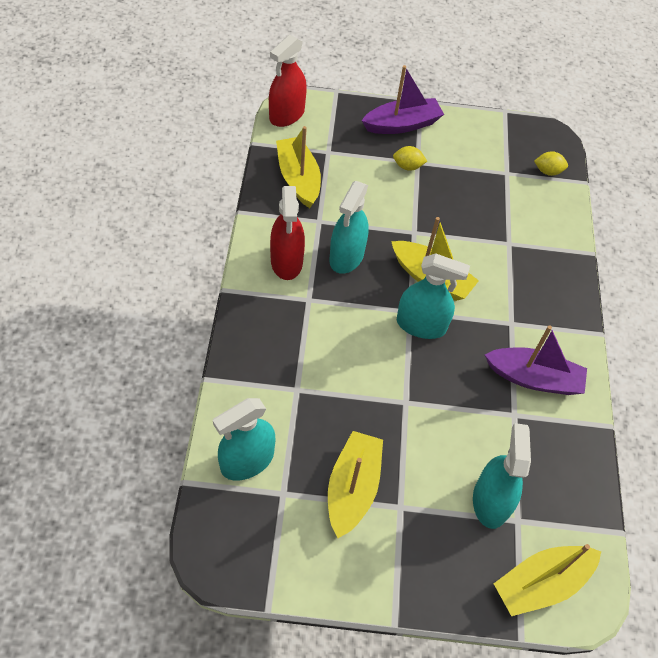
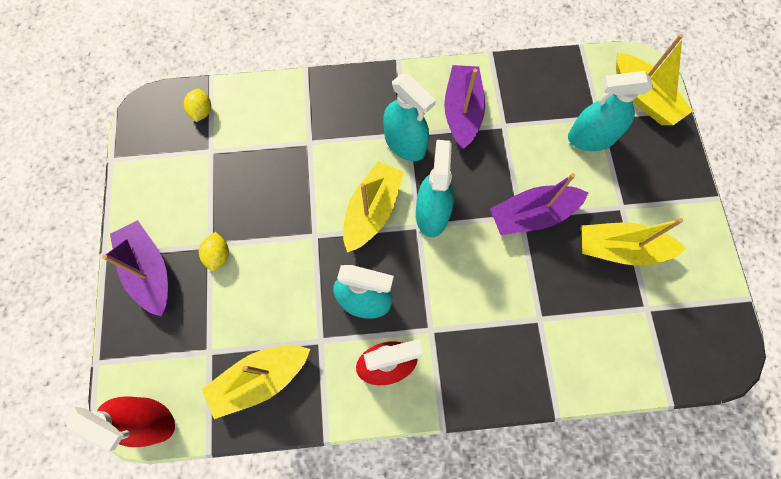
camera: 95 degrees left, 15 degrees up
(247, 461) = (629, 349): turquoise spray bottle -> turquoise spray bottle (405, 143)
(405, 413) = (532, 215): none -> purple boat

